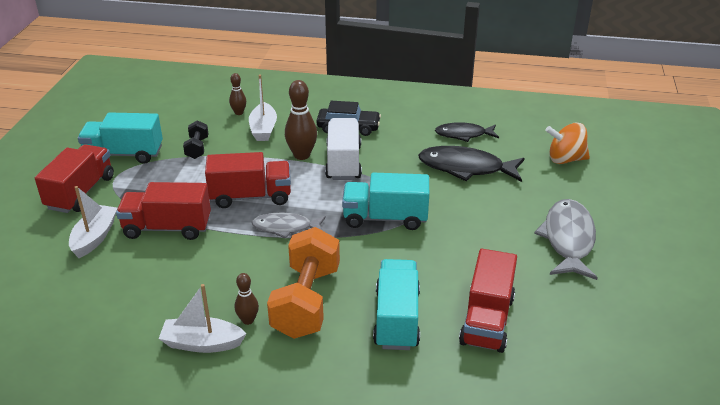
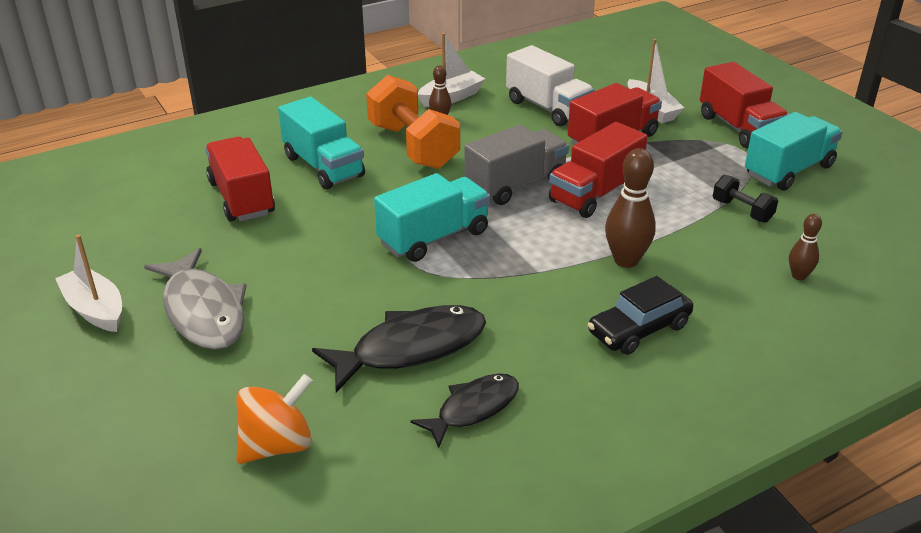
camera: 140 degrees right, 0 degrees up
(263, 129) = (727, 269): white boat -> white boat (95, 309)
(285, 228) = (516, 185): grey fish -> grey truck
(343, 163) = (566, 276): white truck -> white truck (547, 108)

